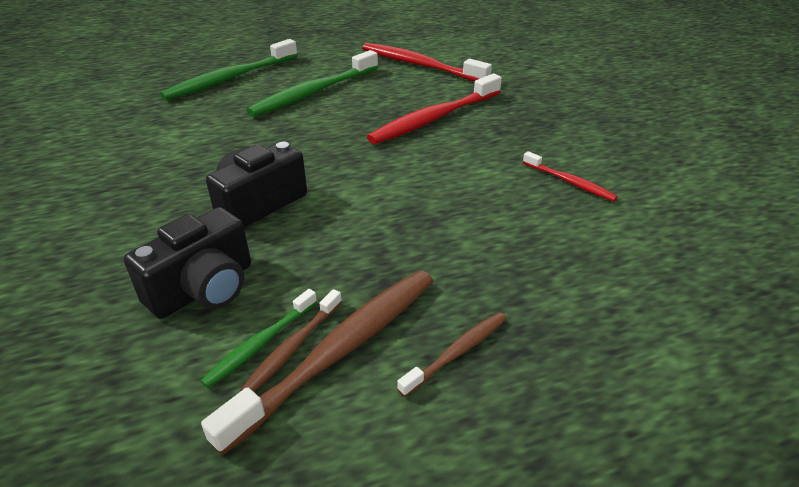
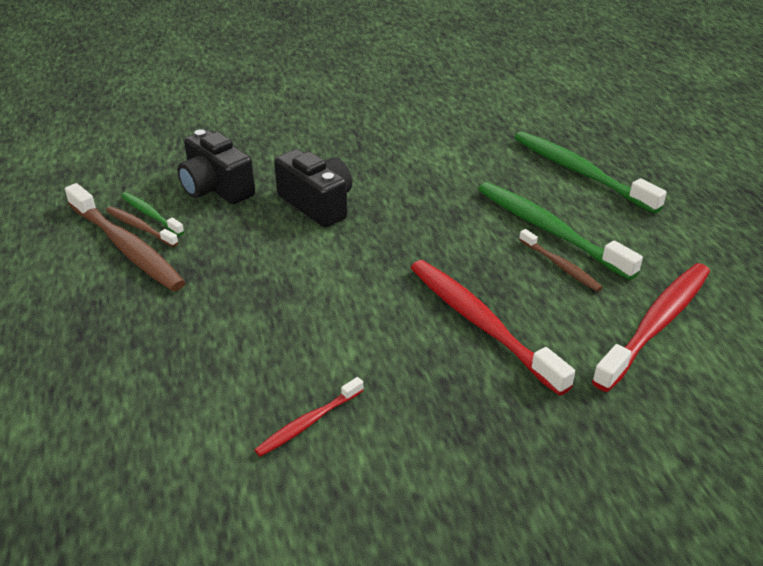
camera: 95 degrees right, 0 degrees up
(457, 352) = (96, 301): brown toothbrush -> brown toothbrush (560, 266)

